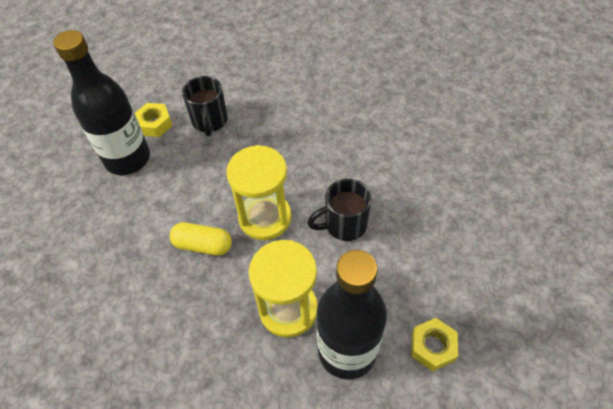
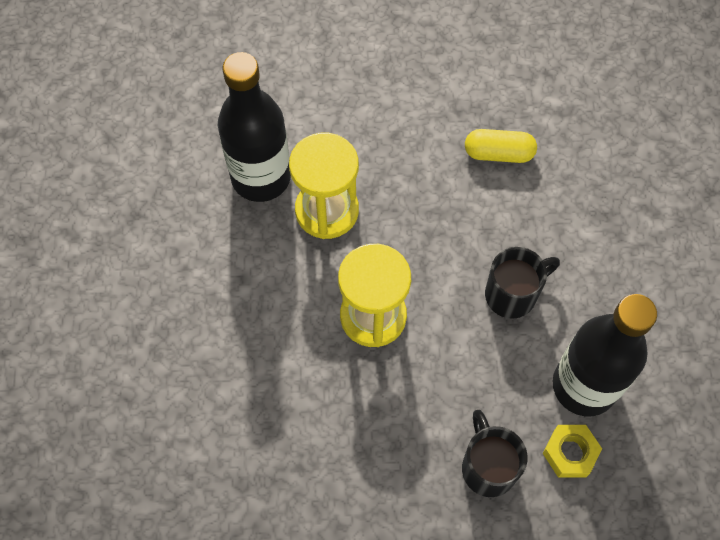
camera: 170 degrees right, 10 degrees up
(203, 245) = (440, 272): yellow capsule -> yellow capsule (498, 153)
(344, 224) = (273, 317): black mug -> black mug (512, 294)
(432, 347) = (173, 190): yellow nut -> none

